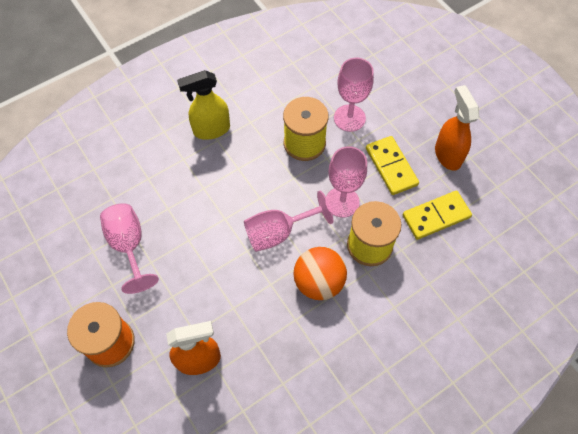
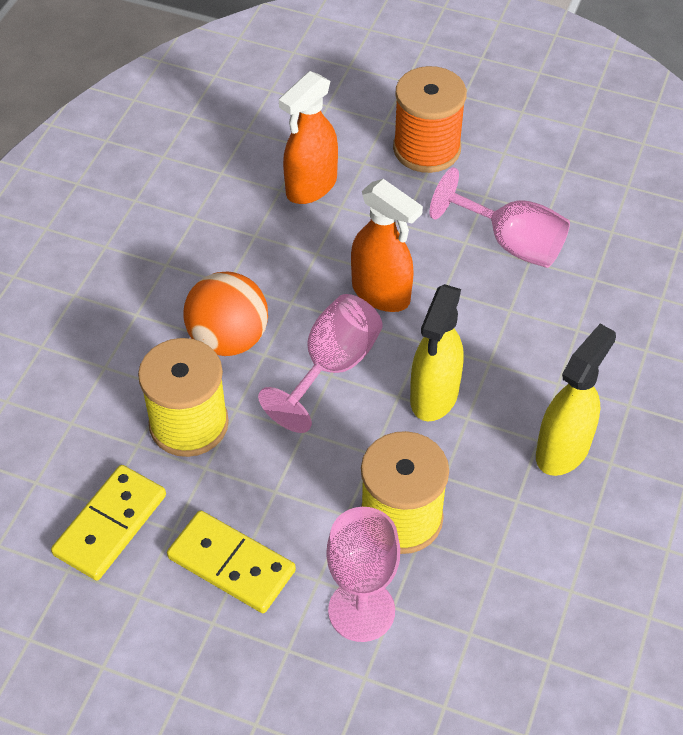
camera: 145 degrees right, 10 degrees down
(243, 187) = (434, 396): none -> yellow spray bottle
(342, 202) = (272, 461): pink goblet -> none
(447, 155) = (146, 646): orange spray bottle -> orange spray bottle (381, 293)

